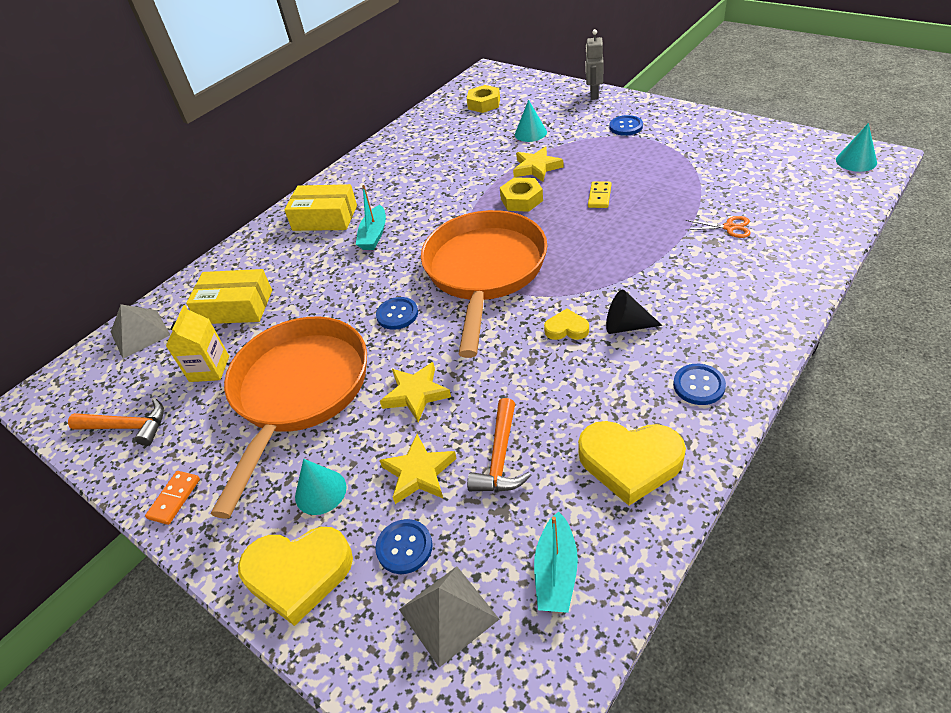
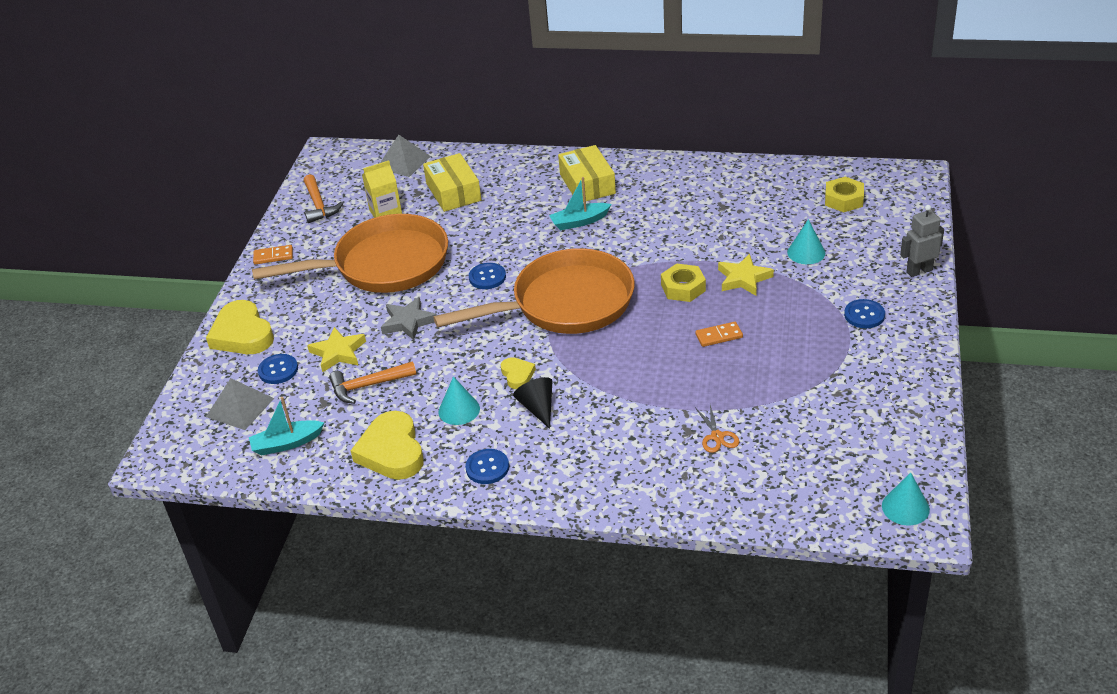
camera: 60 degrees right, 5 degrees down
(320, 491) = (304, 315): turquoise cone -> turquoise cone (459, 410)
(416, 394) = (408, 322): yellow star -> grey star
(599, 196) = (719, 336): yellow domino -> orange domino

